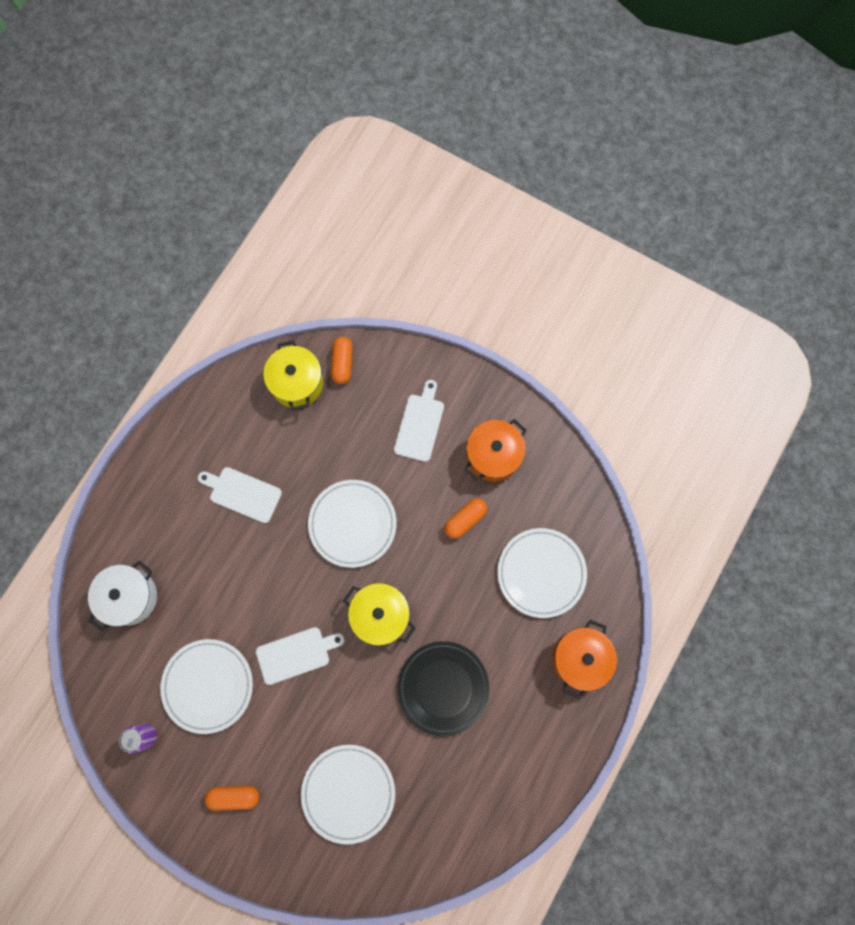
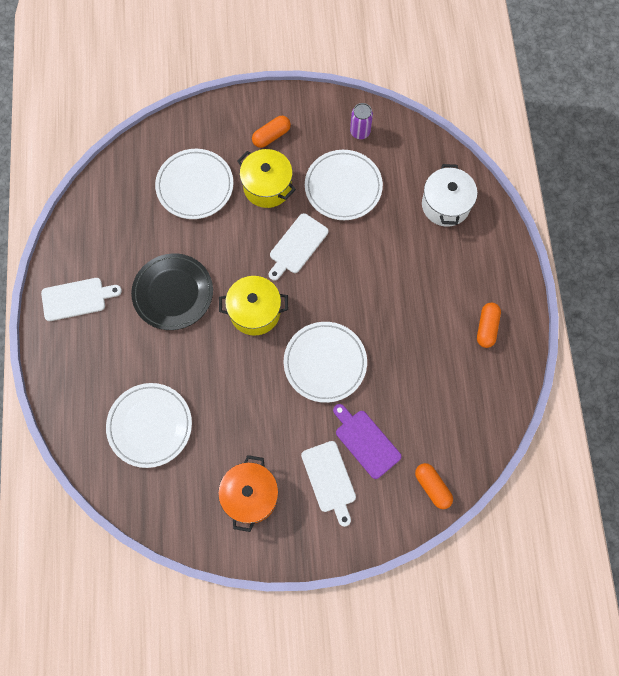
camera: 145 degrees right, 5 degrees down
(242, 494) = (426, 328): white cutting board -> white cutting board (77, 298)
(297, 383) = (455, 443): yellow pot -> yellow pot (267, 187)
(368, 434) = (365, 441): none -> purple cutting board
(465, 519) = (238, 426): orange capsule -> orange capsule (486, 328)
(580, 658) = (80, 381): orange pot -> none

